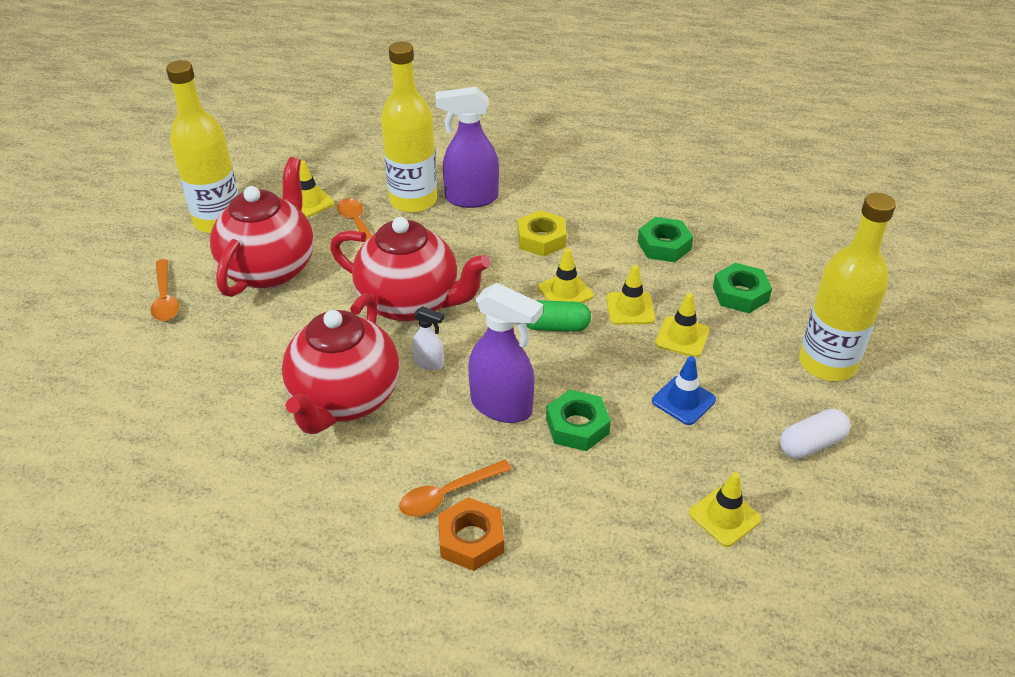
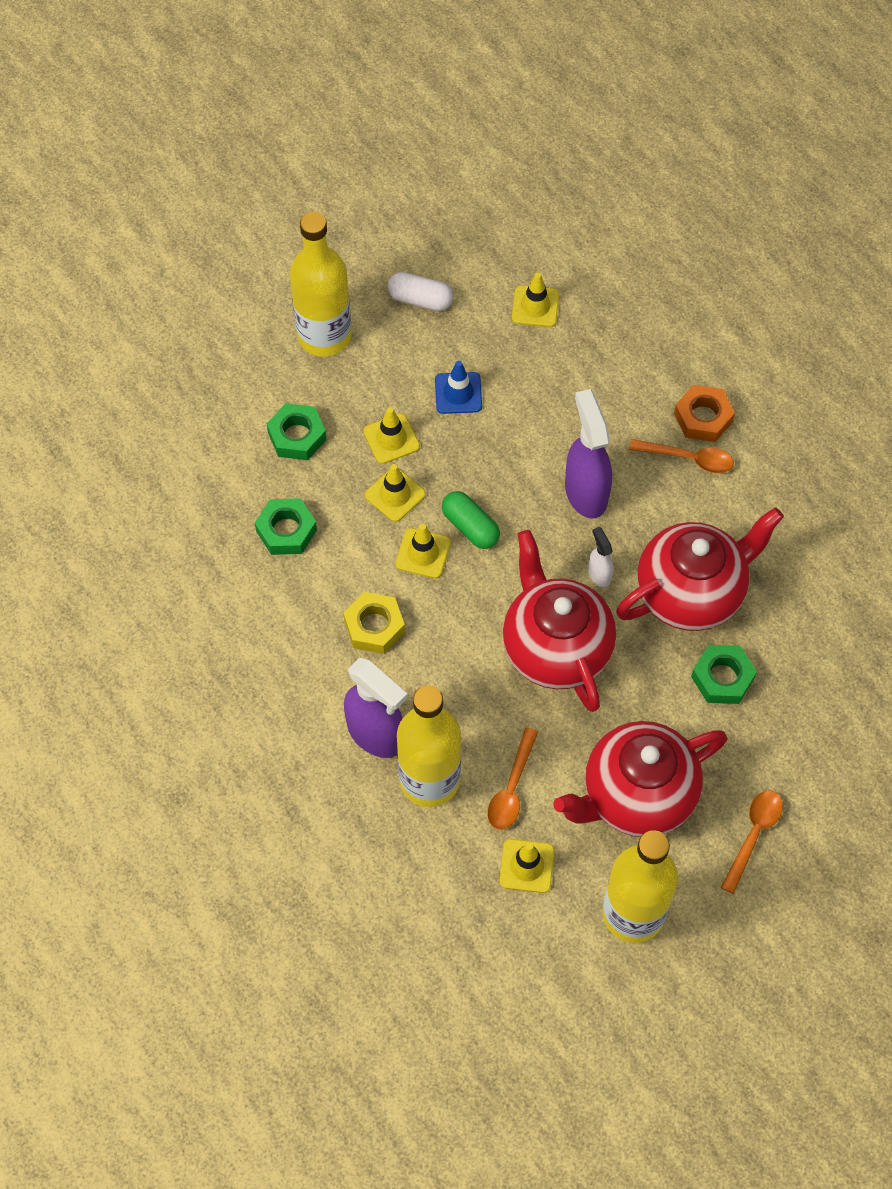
camera: 135 degrees left, 20 degrees up
(577, 426) = (552, 435): green nut -> green nut (722, 678)

